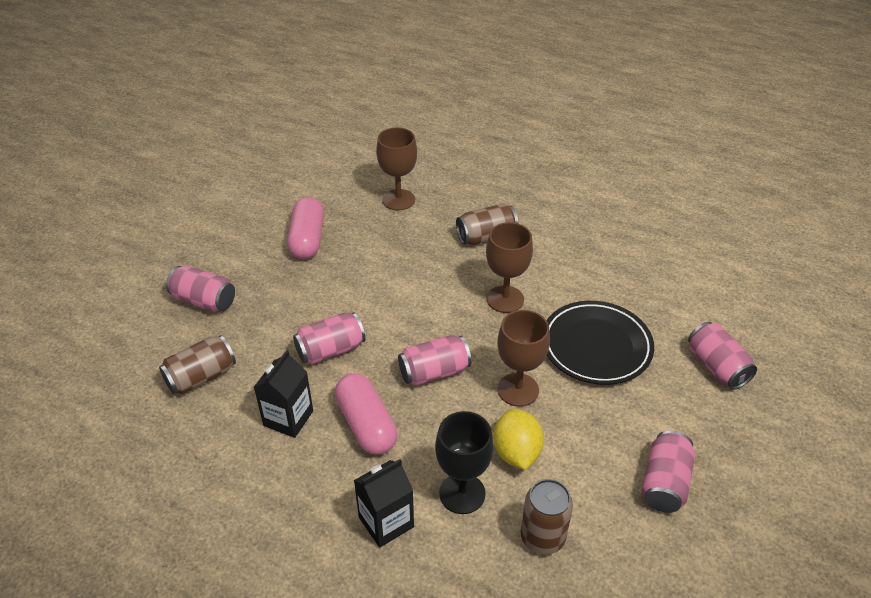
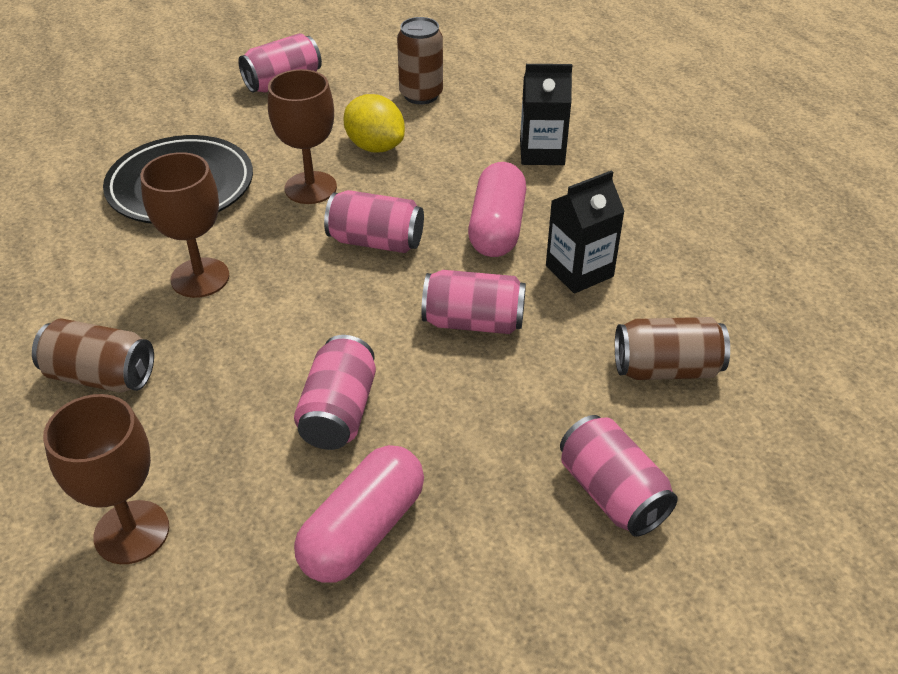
camera: 145 degrees left, 0 degrees up
(462, 493) = (456, 142): black goblet -> none
(516, 452) = (375, 147): yellow lemon -> yellow lemon turned 75 degrees counterclockwise
(716, 367) = (106, 123): pink can -> pink can (338, 412)

